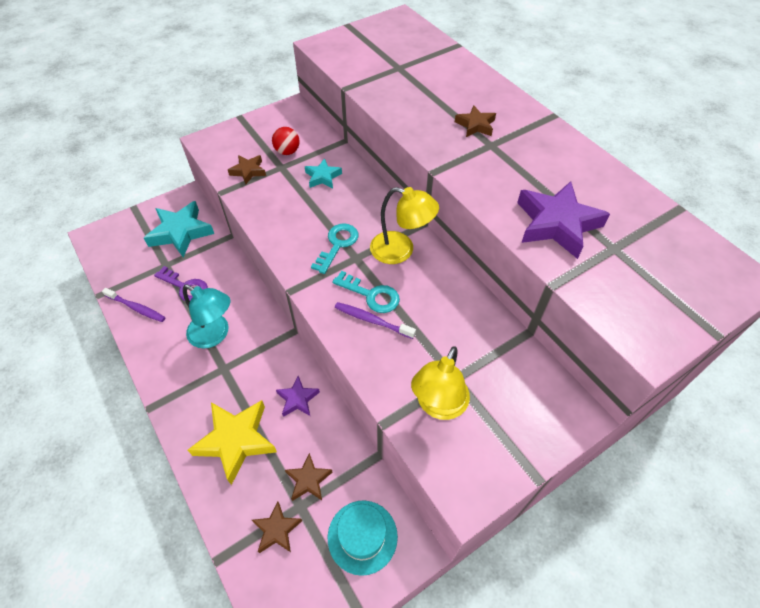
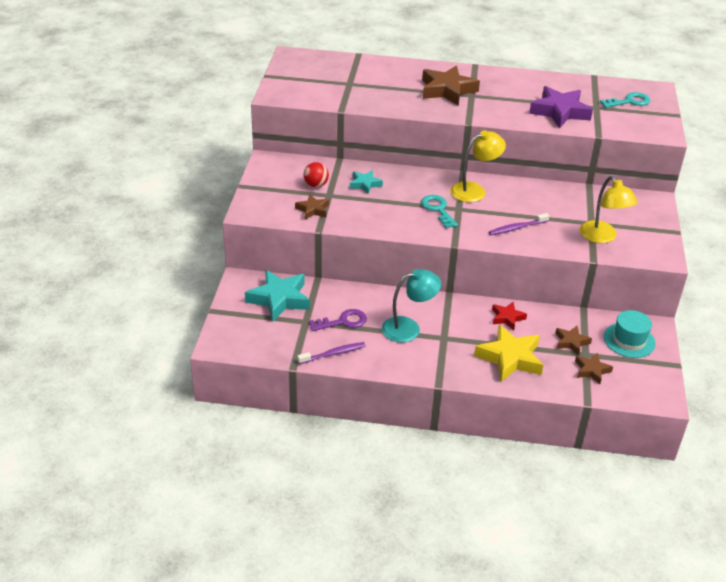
camera: 50 degrees left, 15 degrees down
(297, 399) = (507, 318): purple star -> red star
(371, 295) = (497, 218): turquoise key -> turquoise key (629, 101)
(475, 125) = (447, 90): brown star -> brown star, size x1.85

